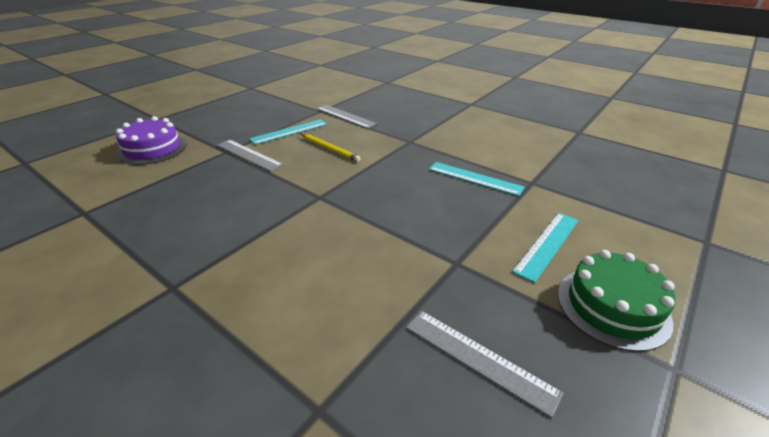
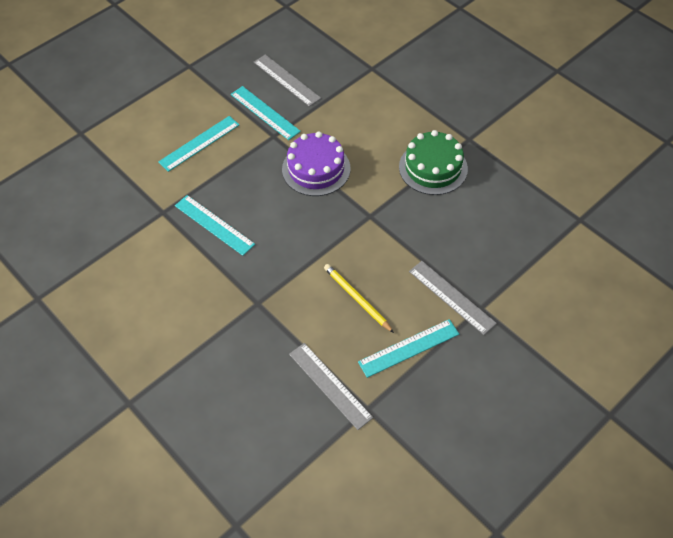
camera: 170 degrees left, 20 degrees up
(152, 149) = (573, 325): purple cake -> purple cake (316, 169)
(485, 294) = (265, 113): none -> turquoise ruler
(612, 306) = (192, 97): green cake -> green cake (433, 168)

